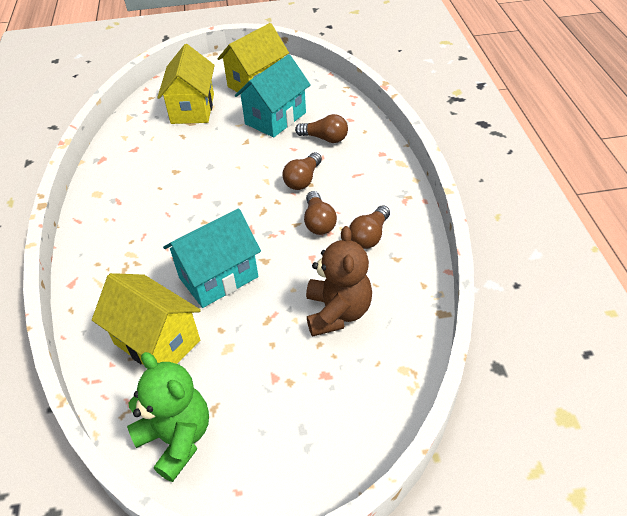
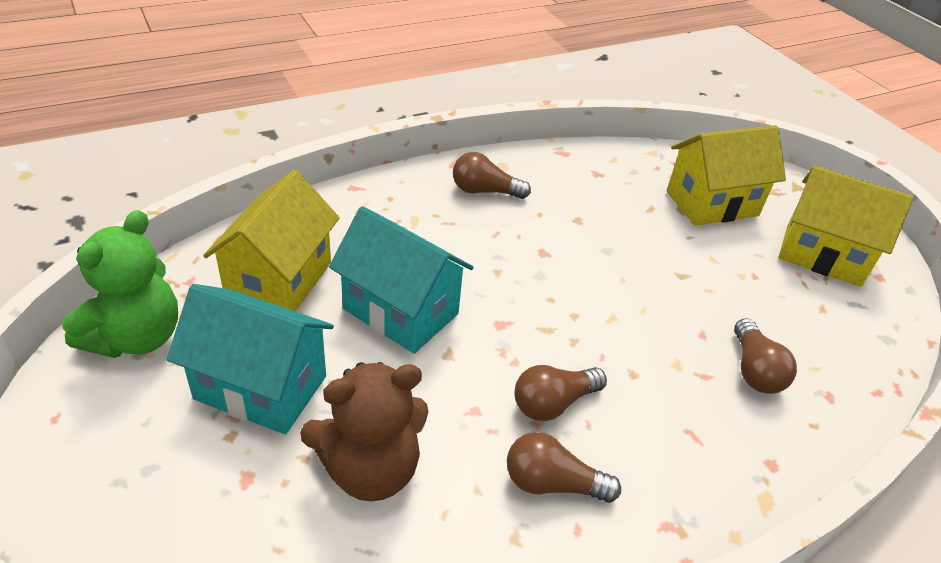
camera: 65 degrees right, 5 degrees down
(275, 118) = (757, 296): turquoise house -> turquoise house (261, 387)
(303, 180) = (638, 362): brown light bulb -> brown light bulb (484, 191)

